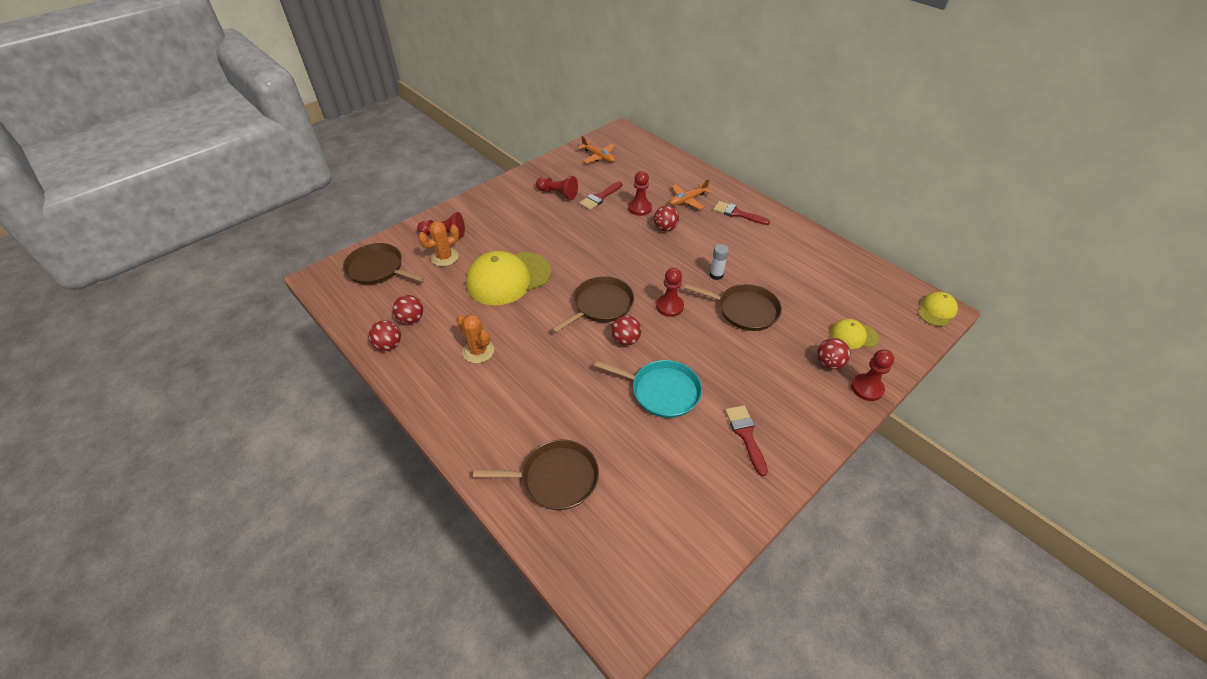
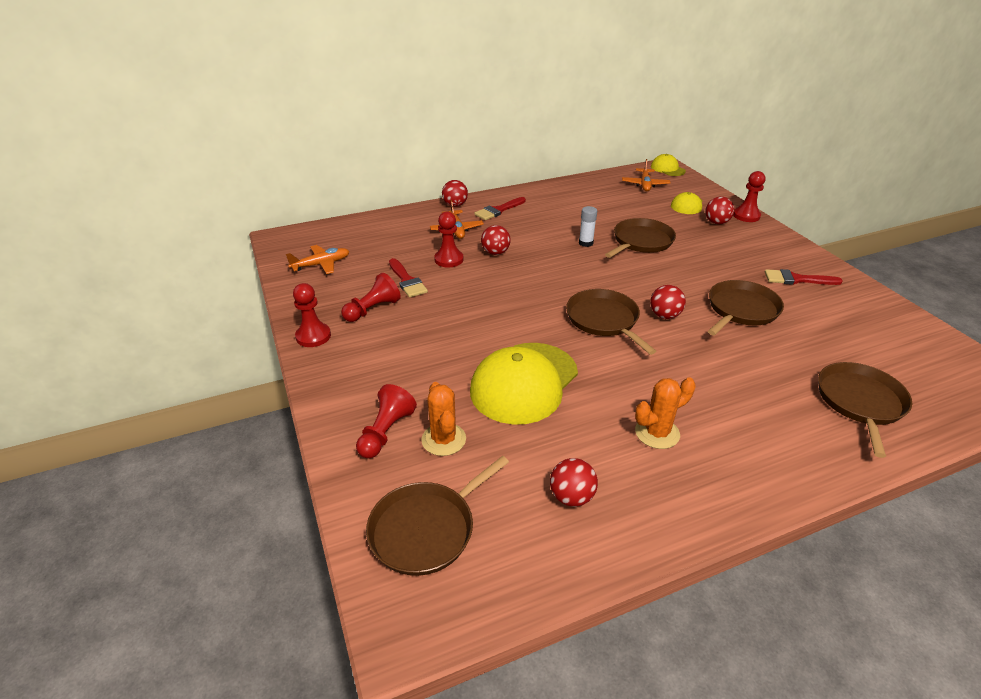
camera: 70 degrees left, 10 degrees down
(389, 345) = (622, 532): red ball -> red ball (455, 205)
(508, 278) = (524, 382): yellow cap -> yellow cap turned 45 degrees clockwise
(662, 391) = (741, 310): turquoise pan -> brown pan
(669, 306) = (622, 278): red pawn -> red pawn (313, 336)
(875, 297) = (645, 184): none -> orange plane

